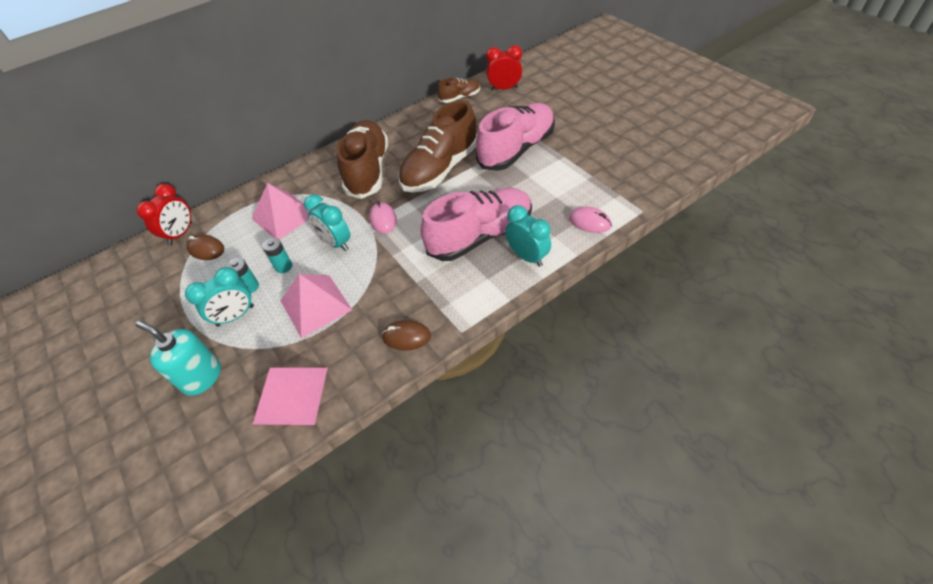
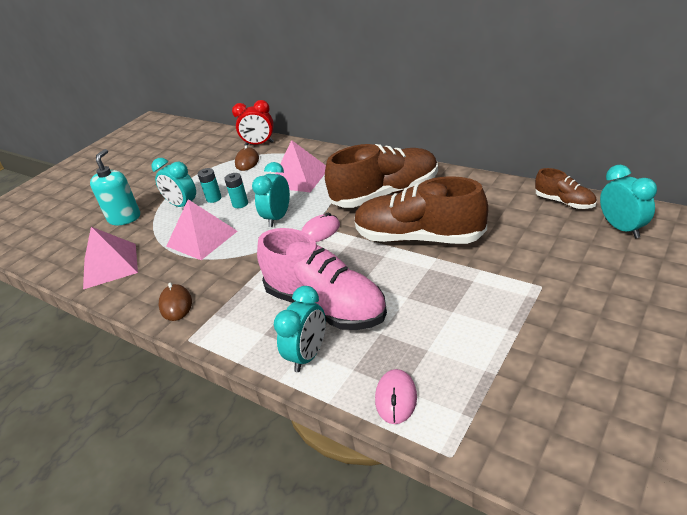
camera: 70 degrees right, 15 degrees down
(504, 88) = (622, 228): red clock -> turquoise clock
(516, 149) = (498, 283): pink shoe -> none

